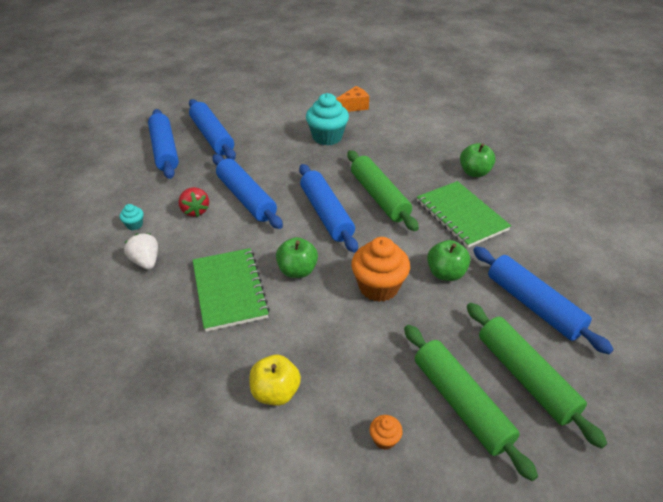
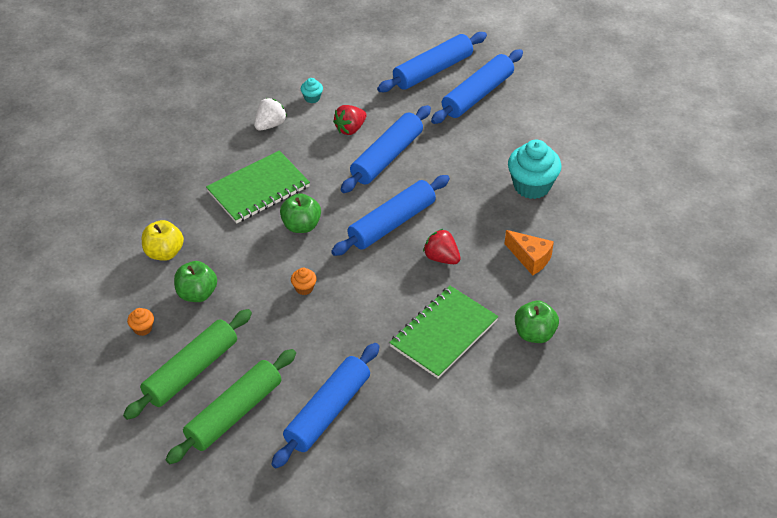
camera: 70 degrees right, 5 degrees up
(353, 107) = (615, 191): orange cheese -> orange cheese (530, 258)
(378, 287) = (304, 288): orange cupcake -> orange cupcake, size x0.45
(379, 197) = (441, 258): green rolling pin -> red strawberry
(445, 273) = (344, 335): green apple -> green apple (197, 293)

